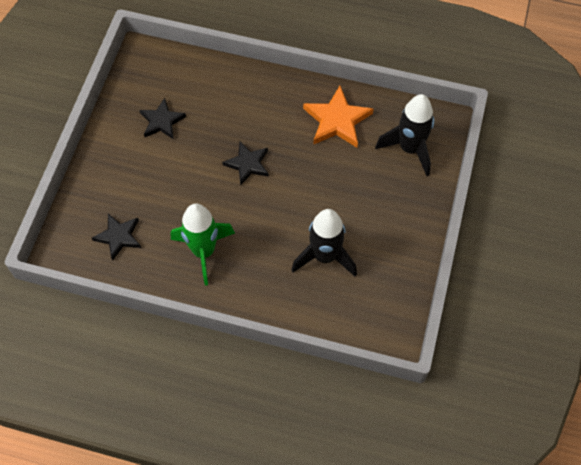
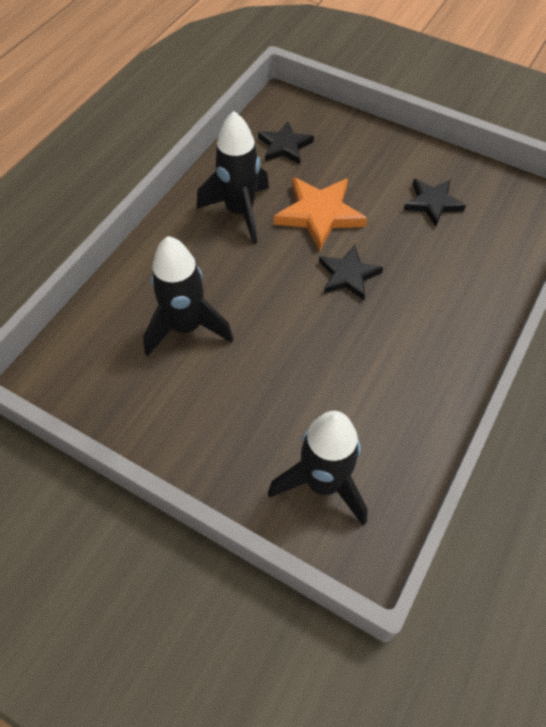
camera: 105 degrees right, 5 degrees down
(204, 251) = (239, 212): green rocket -> black rocket
(337, 120) = (397, 395): orange star -> orange star (319, 214)

